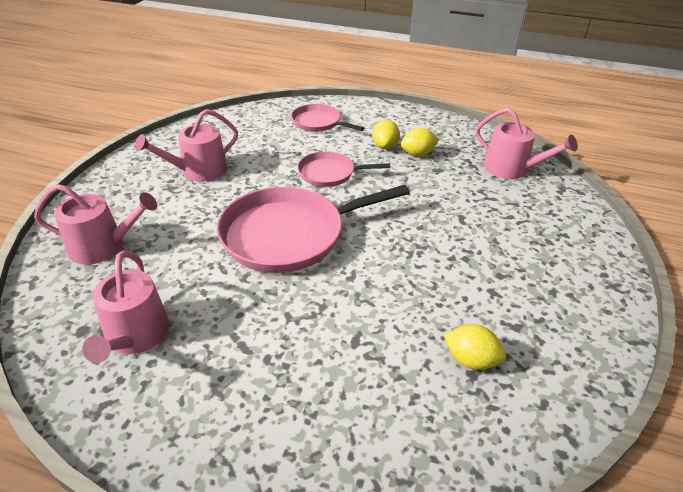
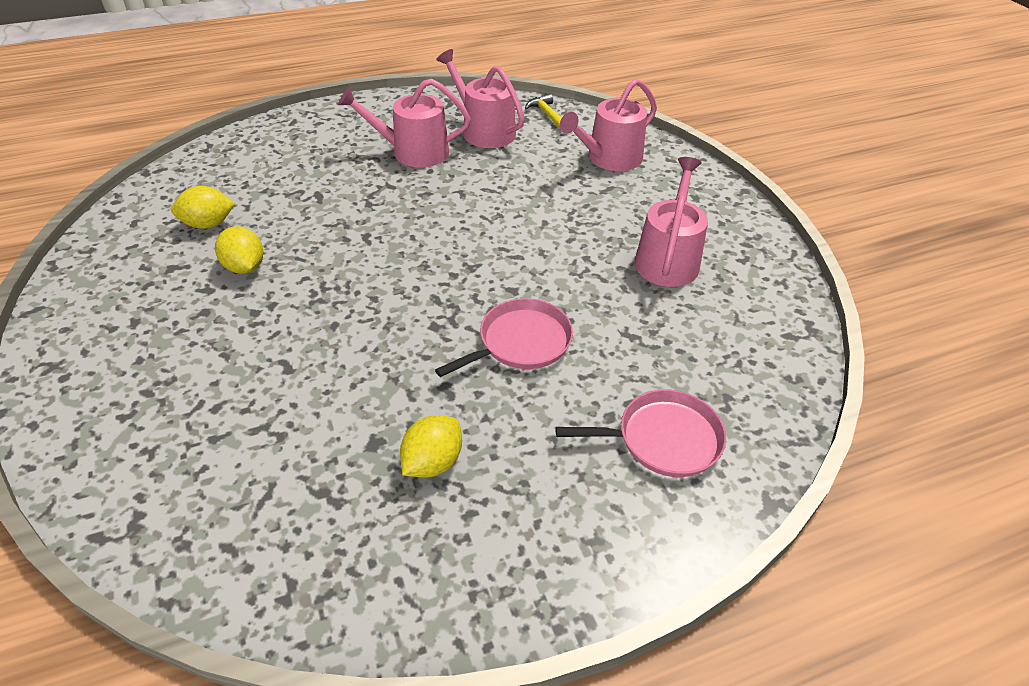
camera: 140 degrees right, 5 degrees up
(59, 320) = (548, 116): none -> yellow hammer
(289, 235) = (470, 243): pink pan -> none
(385, 146) = (501, 448): yellow lemon -> yellow lemon (244, 267)
(511, 169) = (244, 527): pink watering can -> pink watering can (413, 152)

